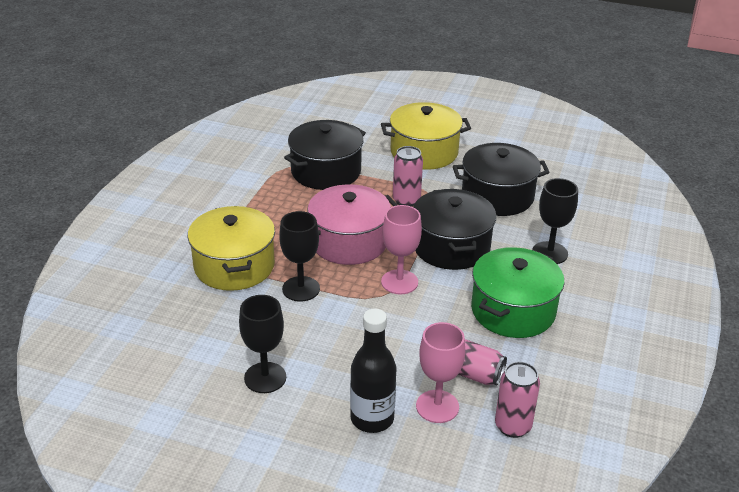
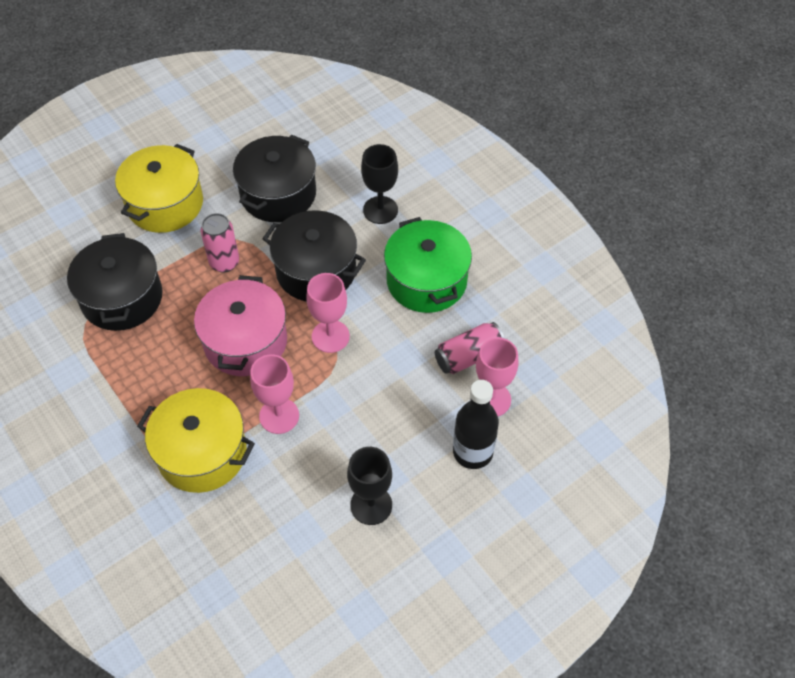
camera: 55 degrees left, 20 degrees up
(301, 289) = (279, 416): black goblet -> pink goblet
(513, 426) = (544, 363): pink can -> none

